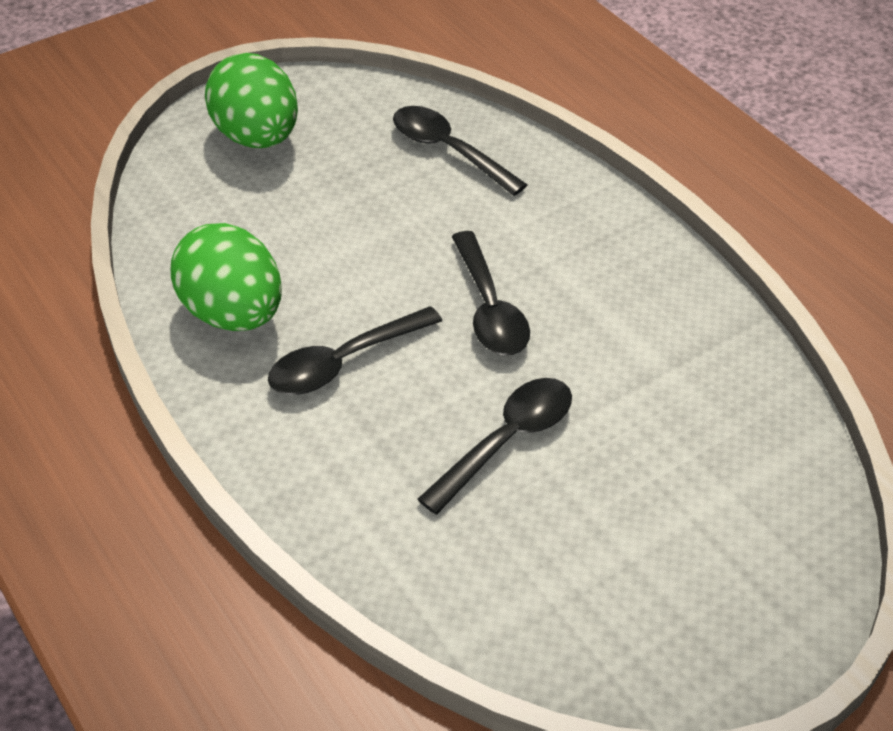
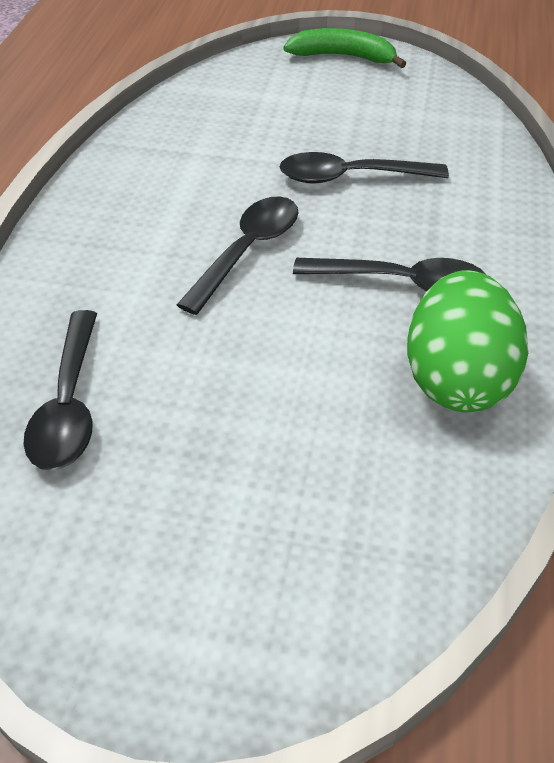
camera: 135 degrees left, 0 degrees up
(257, 137) = (221, 587): green egg -> none
(749, 633) = (343, 57): none -> green banana

